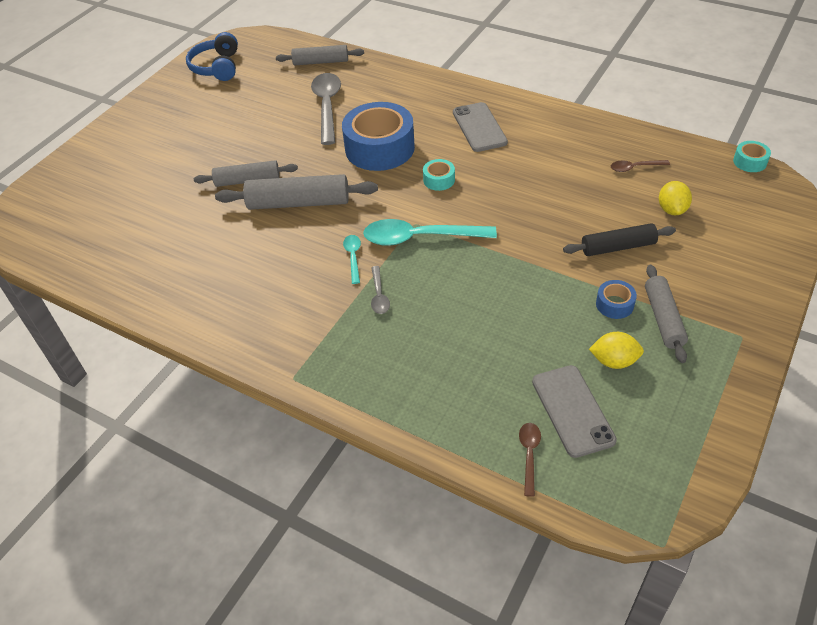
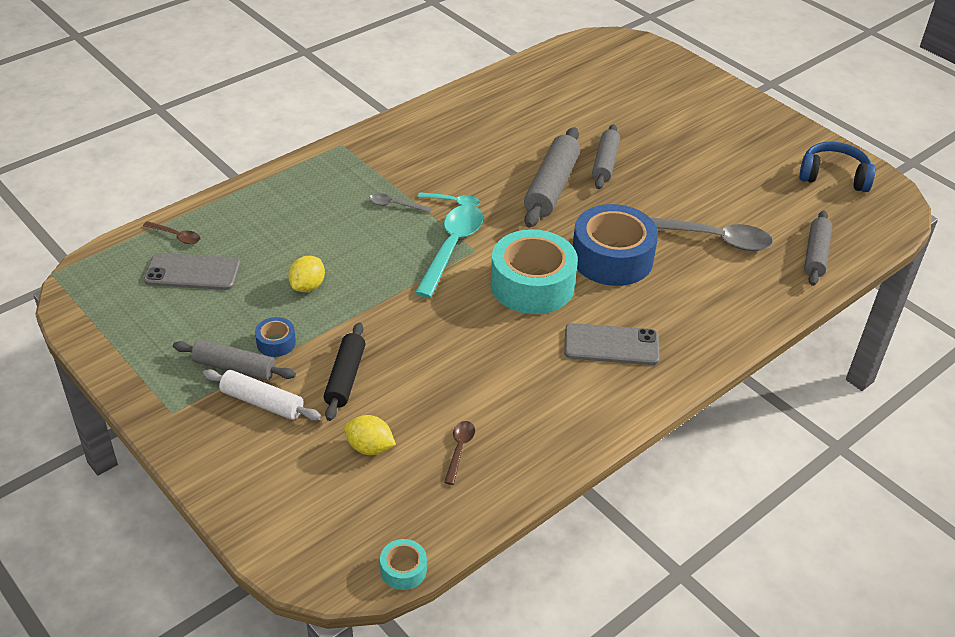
camera: 105 degrees right, 5 degrees down
(439, 180) = (532, 285): turquoise tape -> turquoise tape, size x2.30
(614, 361) = (217, 315): yellow lemon -> yellow lemon (308, 286)
(683, 284) = (262, 402): none -> white rolling pin

